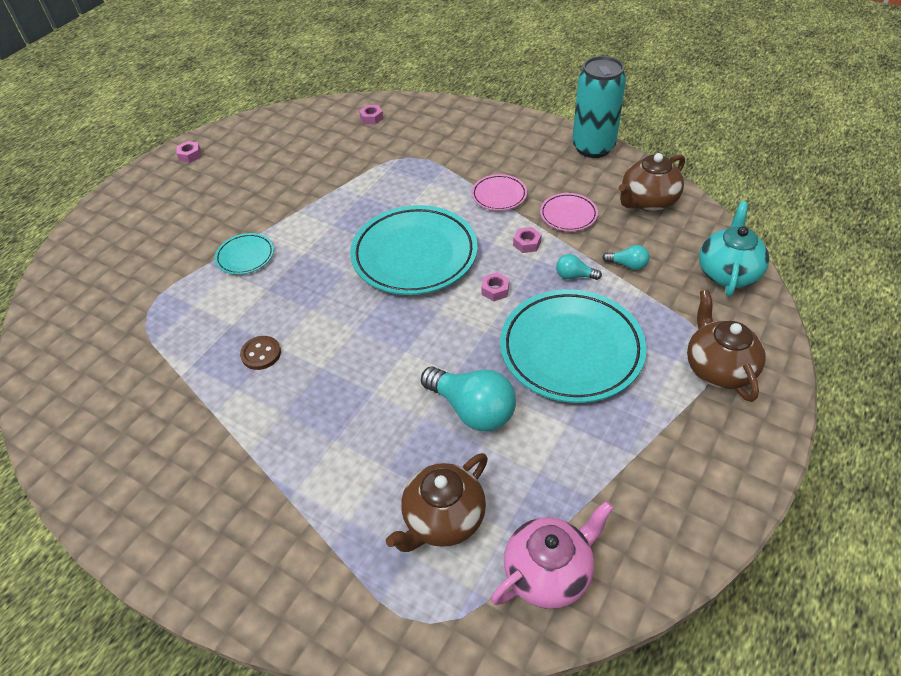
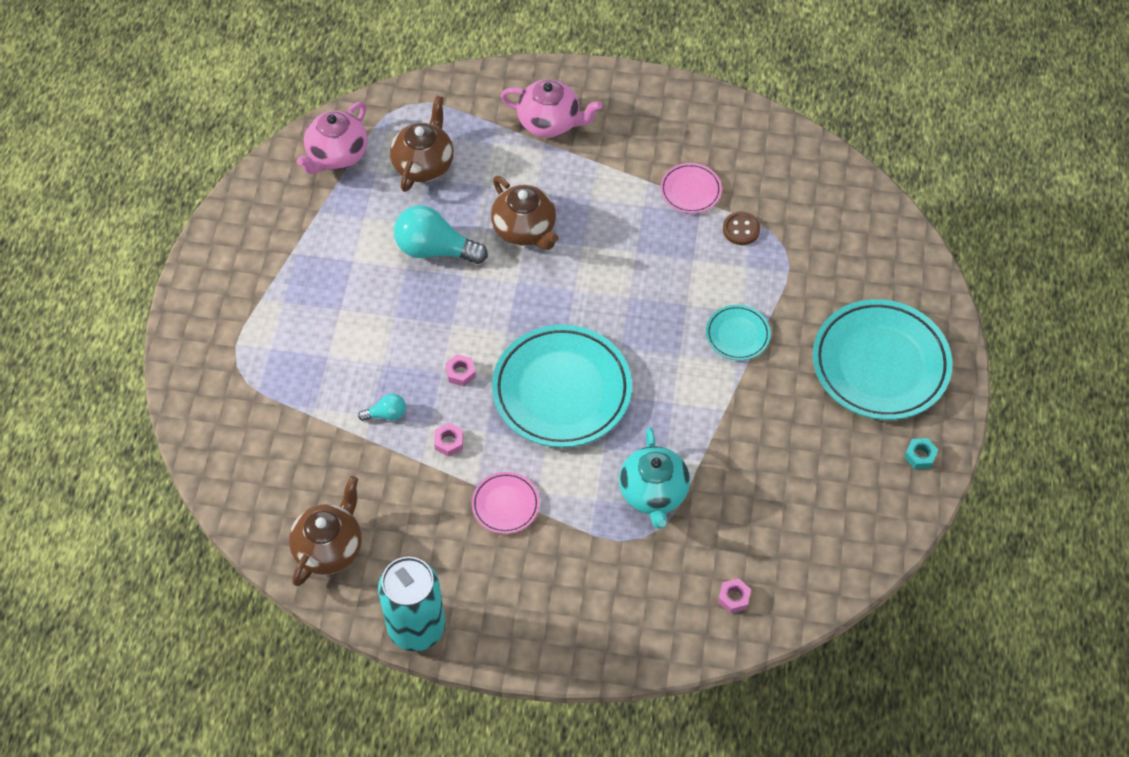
camera: 155 degrees right, 10 degrees up
(190, 155) = (920, 456): pink nut -> turquoise nut
(261, 354) = (645, 241): brown button -> brown button (741, 229)
(266, 524) = (550, 122): none -> pink teapot
(568, 215) = (416, 498): pink plate -> pink plate (690, 190)
(571, 350) = (367, 329): turquoise plate -> turquoise plate (880, 364)
(628, 265) = (334, 445): turquoise light bulb -> none
(718, 368) = (231, 351): brown teapot -> brown teapot (525, 230)
(727, 273) = (230, 466): turquoise teapot -> turquoise teapot (653, 493)

